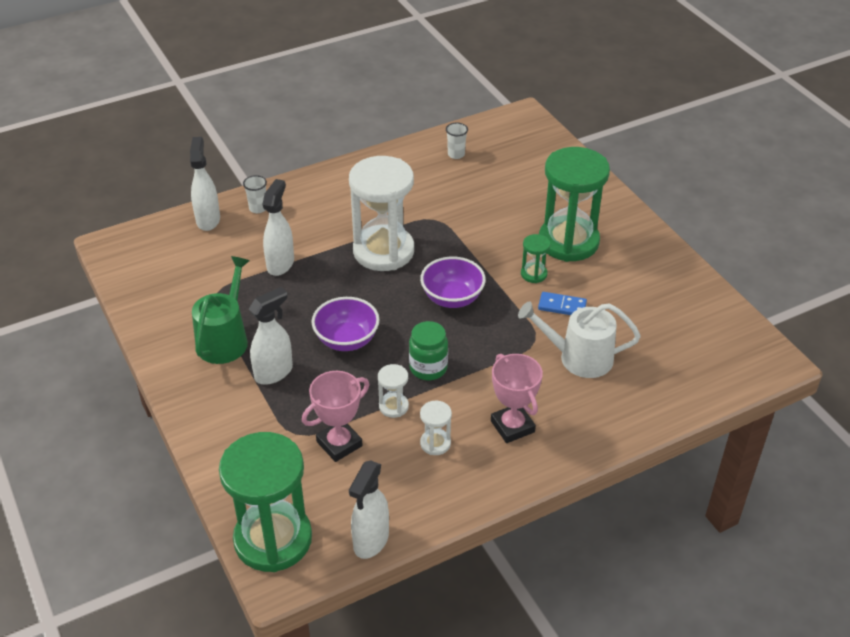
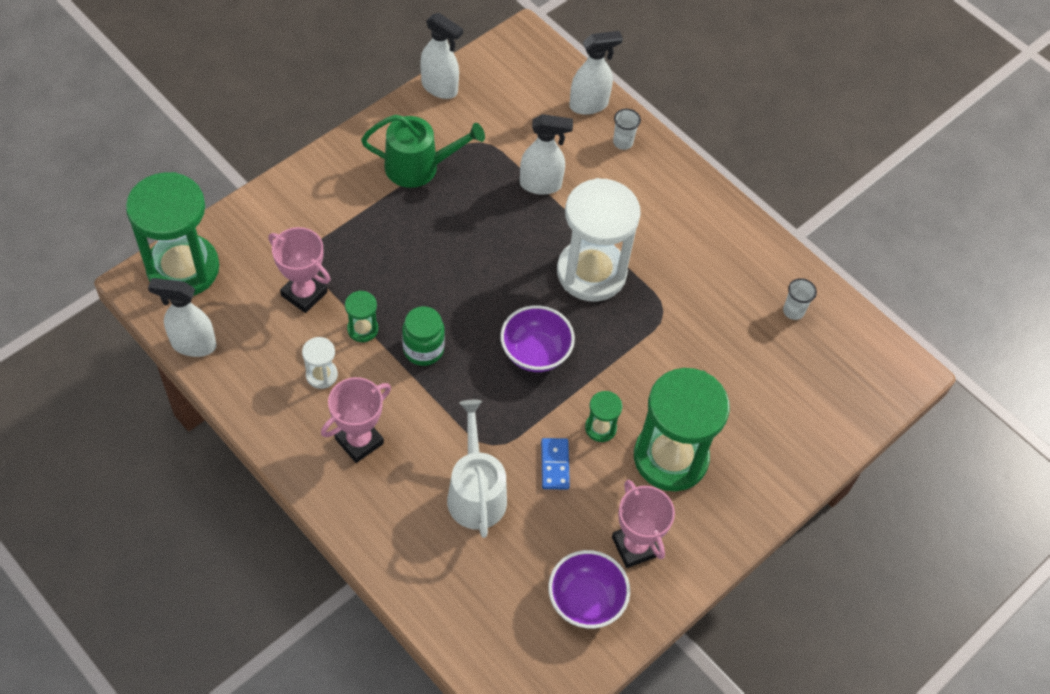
camera: 70 degrees right, 15 degrees up
(274, 372) = (384, 218): white spray bottle -> white spray bottle (440, 88)
(346, 340) = (444, 268): purple bowl -> purple bowl (586, 600)
(393, 406) = (362, 329): white hourglass -> green hourglass
(642, 275) = (635, 546): none -> pink trophy

